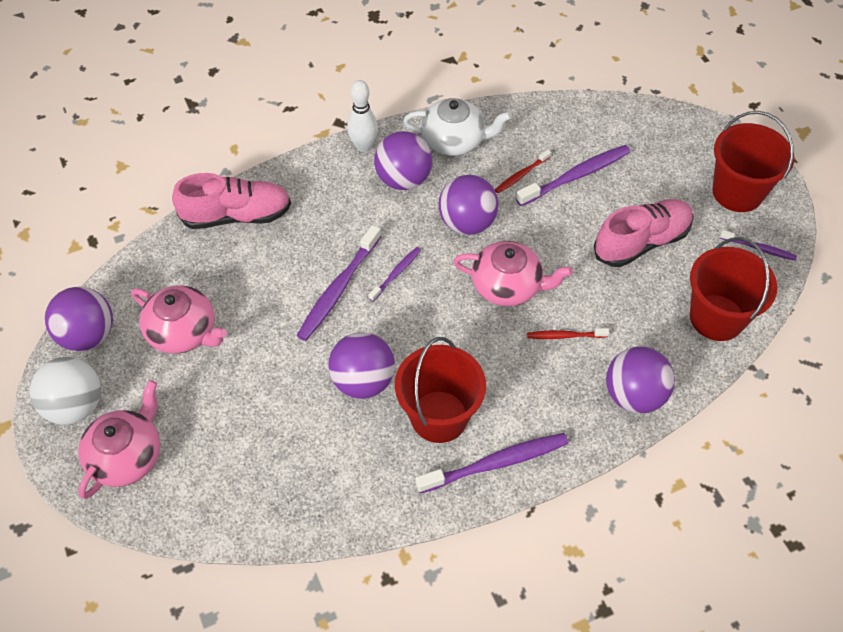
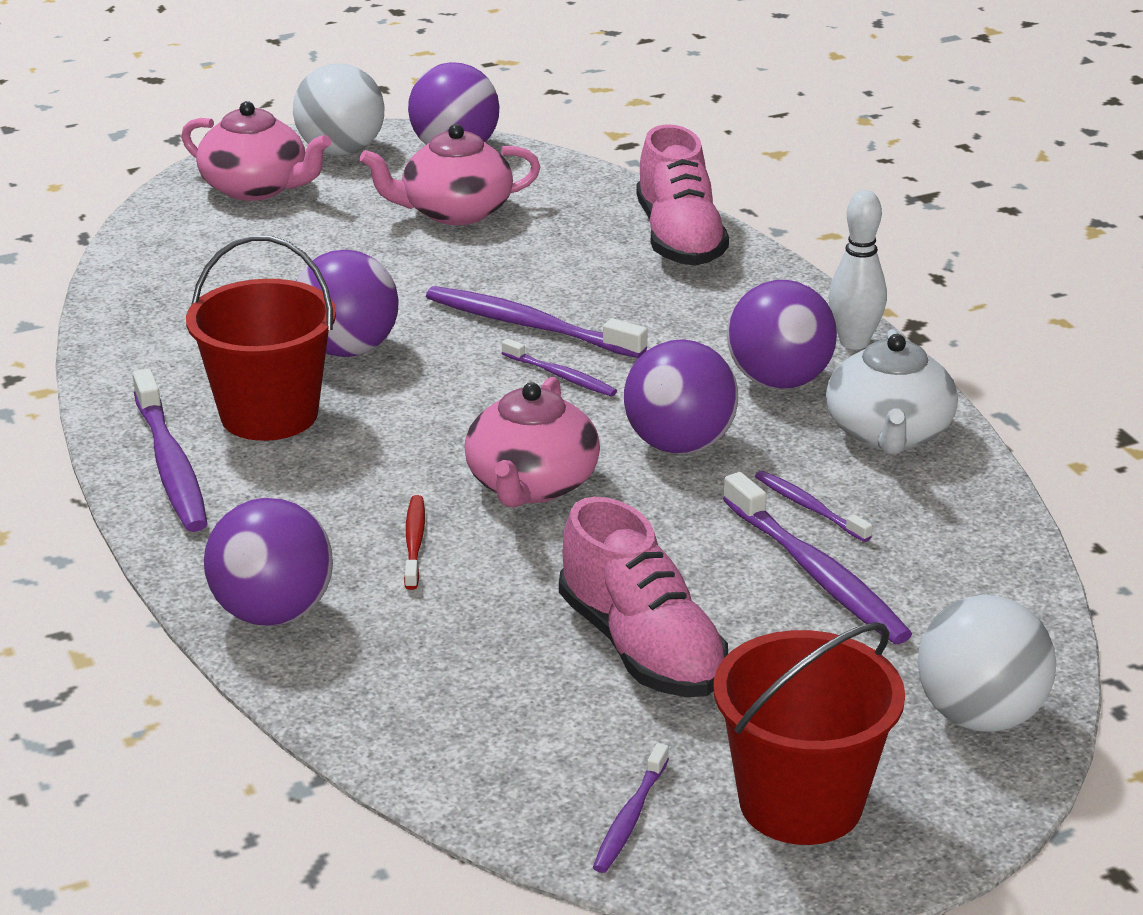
camera: 90 degrees right, 25 degrees down
(183, 332) = (455, 212): pink teapot -> pink teapot turned 45 degrees clockwise
(521, 175) = (809, 507): red toothbrush -> purple toothbrush
(671, 131) = (979, 716): none -> white ball
(716, 317) = (442, 733): red bucket -> none

